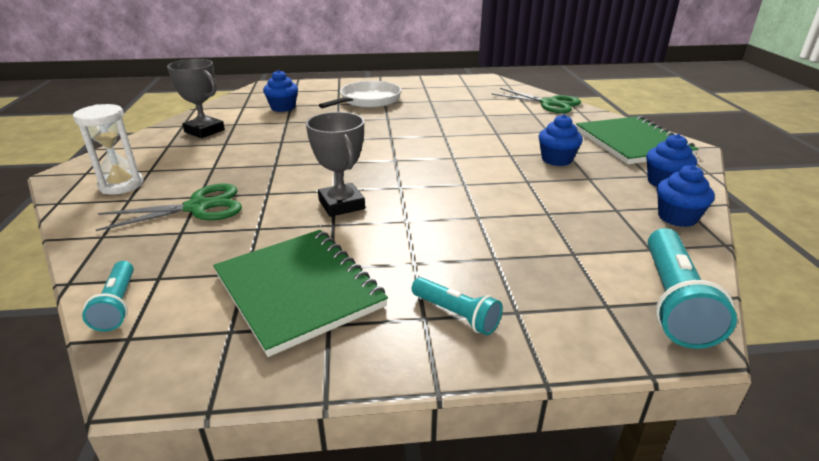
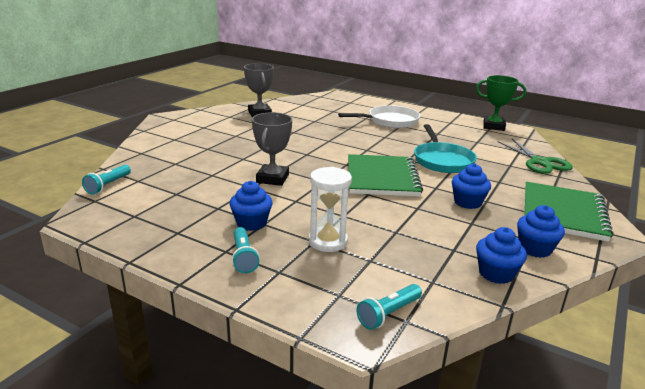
camera: 35 degrees right, 5 degrees down
(121, 185) = (180, 131): white hourglass -> white hourglass (328, 241)
(198, 207) = (199, 154): green scissors -> none
(283, 108) = (325, 111): blue cupcake -> blue cupcake (251, 223)
(299, 290) = (187, 211): green notebook -> green notebook (382, 178)
(466, 81) = (493, 126): none -> green trophy
(475, 126) = (442, 160): none -> turquoise pan
(673, 301) = (388, 314): turquoise flashlight -> turquoise flashlight, size x0.58

